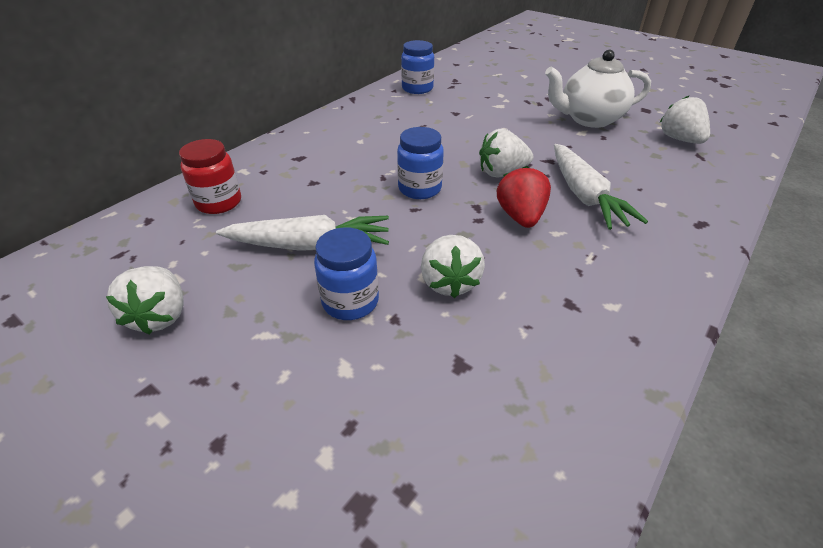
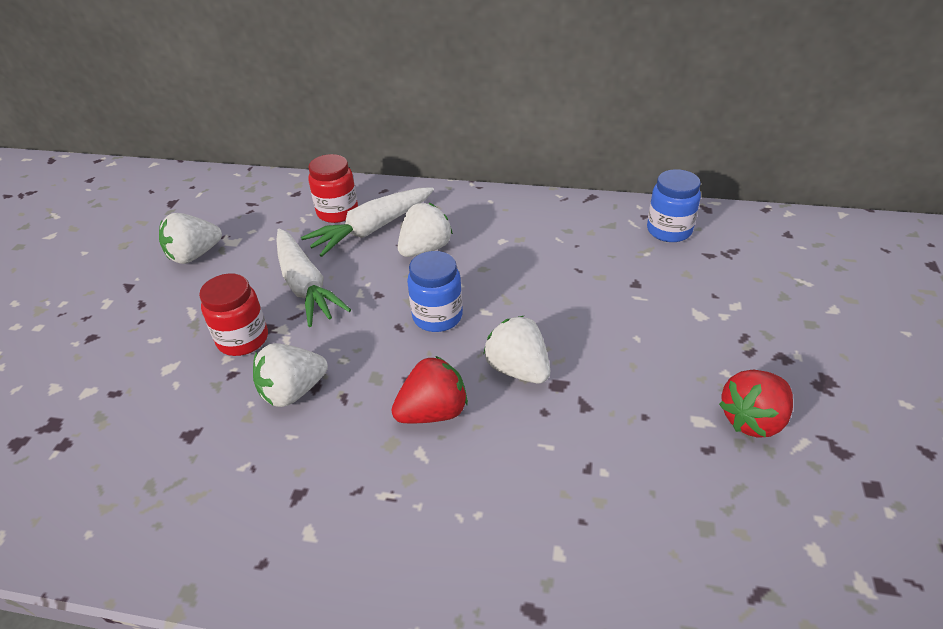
camera: 65 degrees right, 0 degrees up
(350, 301) = (243, 339): blue jar -> red jar
(584, 195) = (519, 461): white carrot -> white carrot (372, 229)
(589, 119) = (753, 420): white teapot -> red strawberry
(679, 139) = (795, 555): white strawberry -> white strawberry (425, 249)

